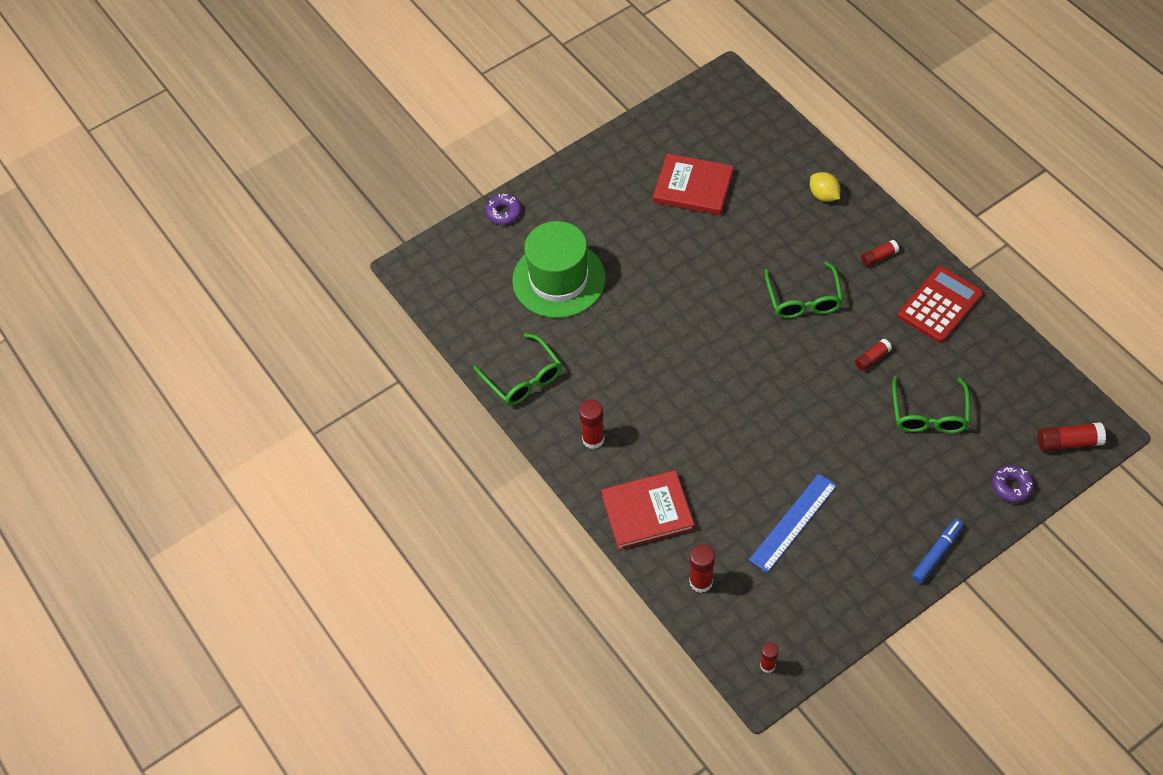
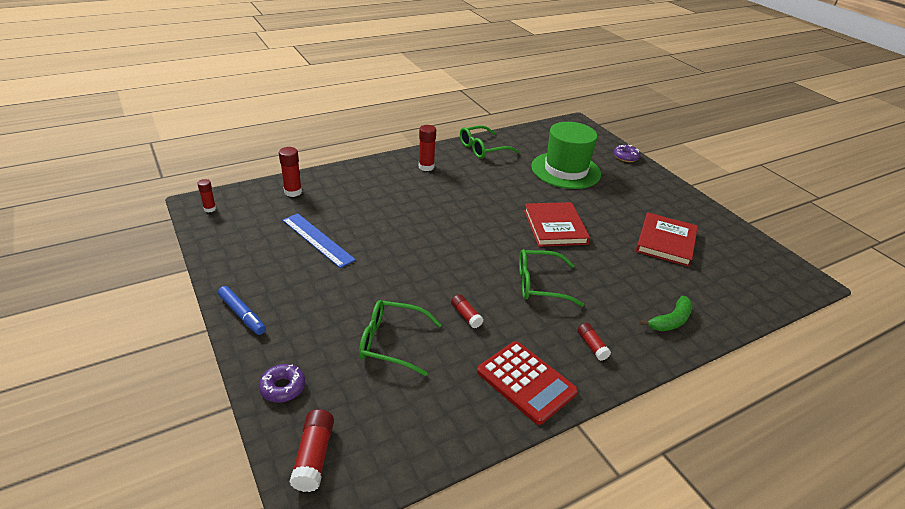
camera: 90 degrees right, 20 degrees down
(647, 512) = (359, 179): red book -> red book (555, 227)
(824, 195) = (670, 321): yellow lemon -> green banana

